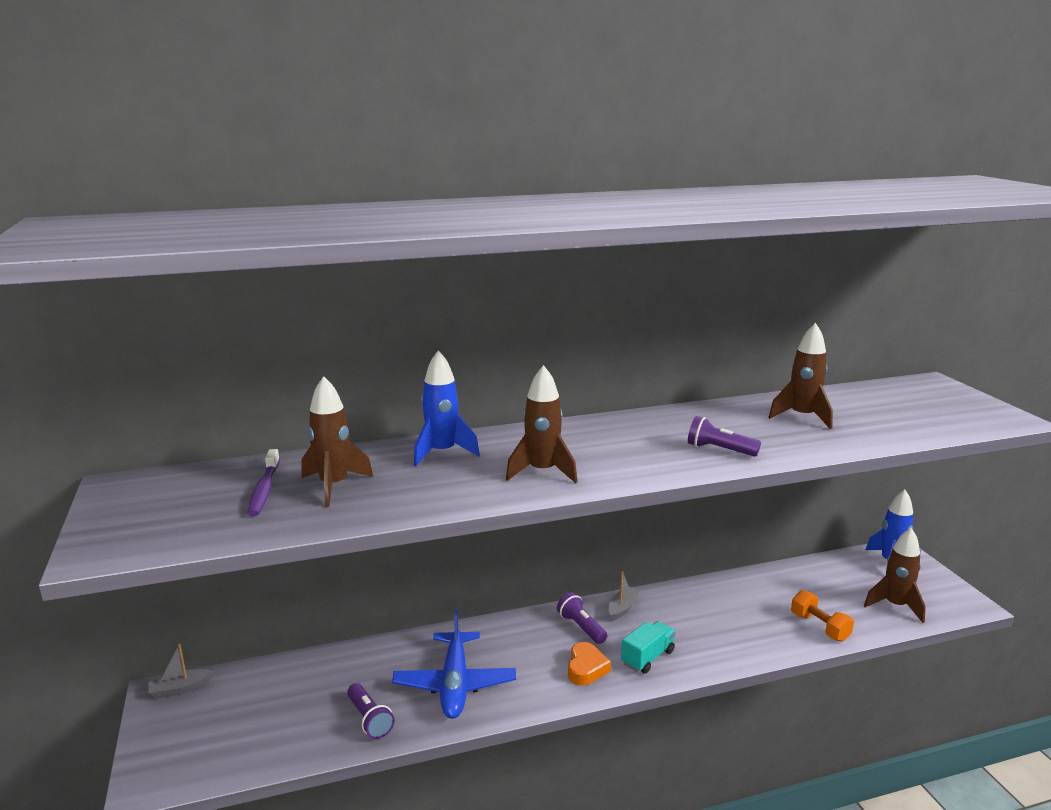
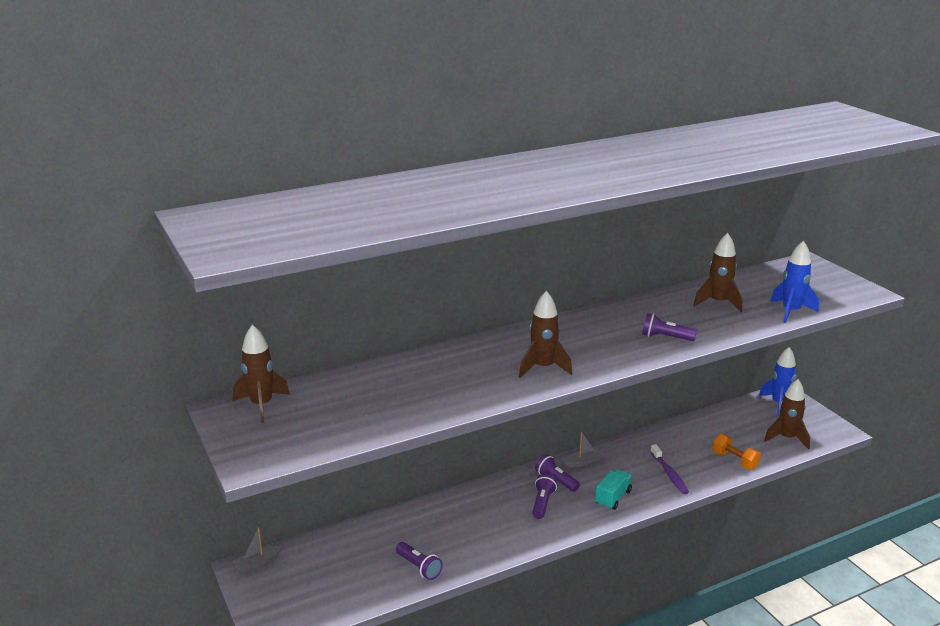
camera: 10 degrees left, 5 degrees up
(264, 490) = (340, 402): purple toothbrush -> purple toothbrush (669, 474)
(334, 486) = (392, 394): brown rocket -> brown rocket (261, 405)
(442, 453) = (459, 358): blue rocket -> blue rocket (791, 312)
(455, 684) = (474, 534): blue plane -> none
(555, 654) = (542, 503): none -> purple flashlight
(586, 668) = (569, 511): orange heart -> none
(622, 608) = (583, 462): grey boat -> grey boat turned 45 degrees clockwise

